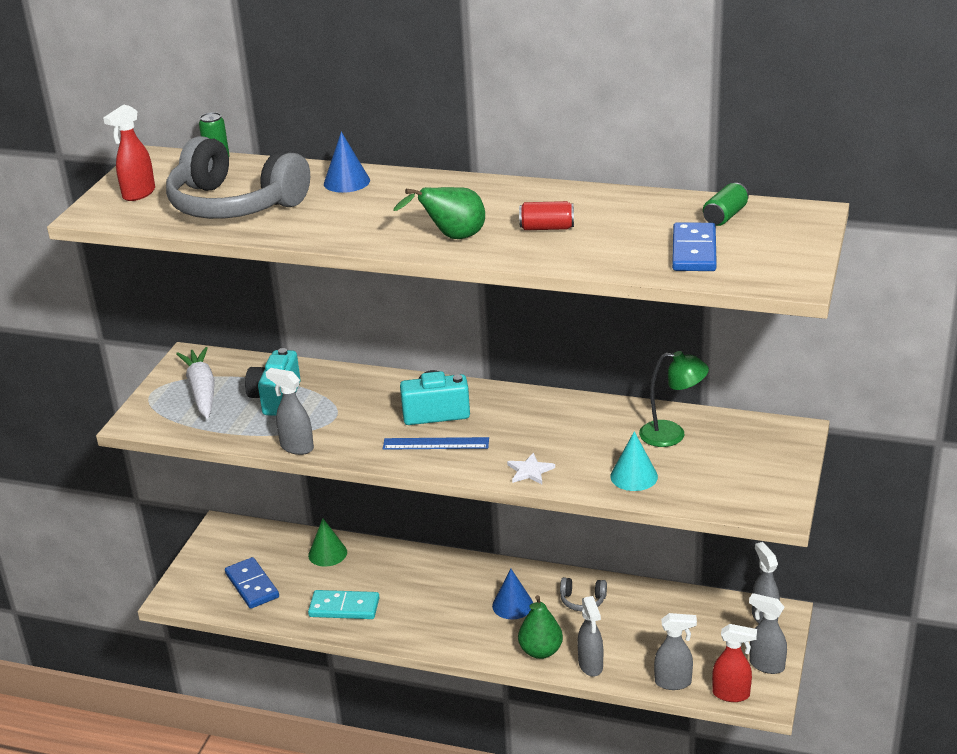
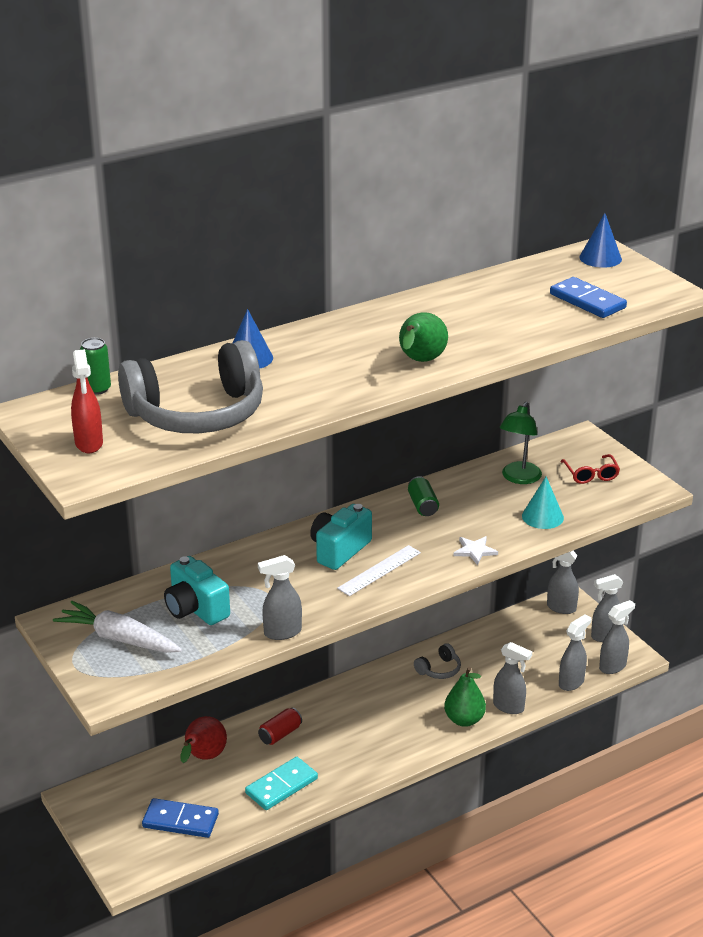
camera: 50 degrees left, 0 degrees up
(327, 553) = (203, 758): green cone -> red pear
(436, 443) = (379, 570): blue ruler -> white ruler
(512, 605) = (398, 703): blue cone -> blue cone (600, 258)
(547, 228) = (467, 327): red can -> red can (280, 734)
(672, 435) = (518, 478): green lamp -> green lamp turned 150 degrees clockwise
(725, 216) = (557, 271): green can -> green can (422, 505)
(731, 694) = (613, 666): red spray bottle -> grey spray bottle
(741, 466) = (591, 475): none -> red glasses

